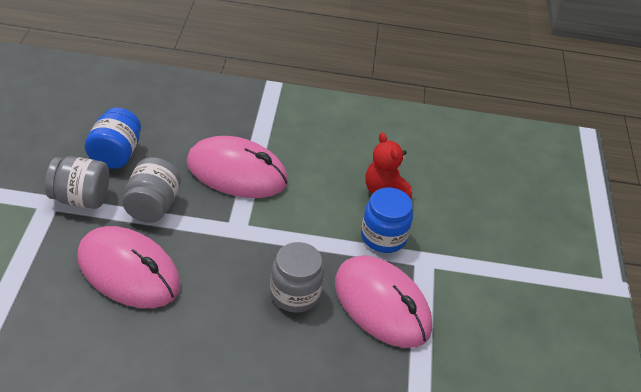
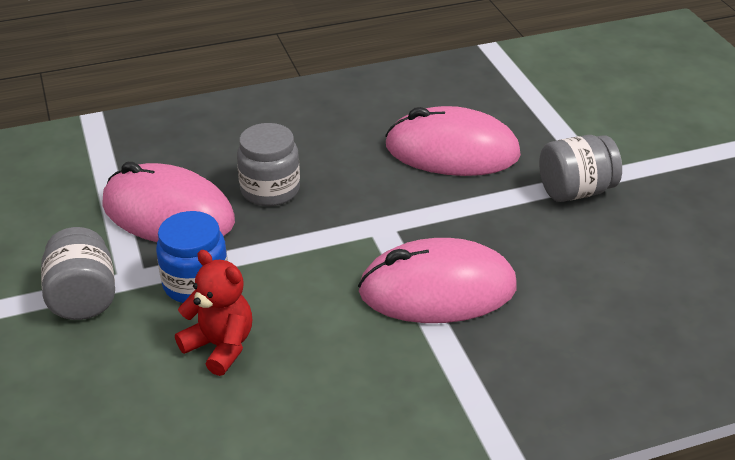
camera: 160 degrees right, 5 degrees down
(115, 154) = (601, 250): blue jar -> none
(152, 206) = (494, 212): grey jar -> grey jar (83, 298)

